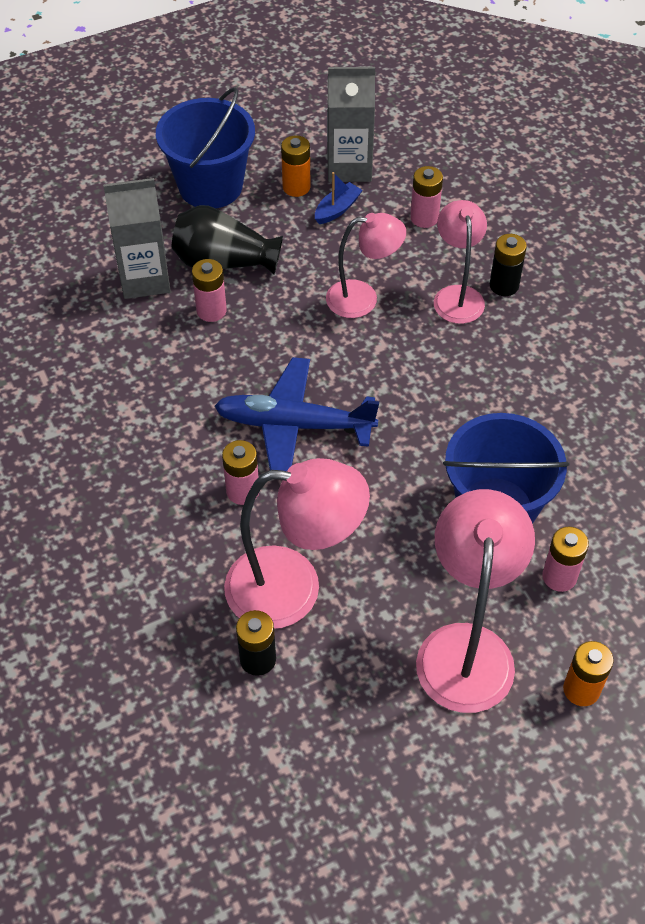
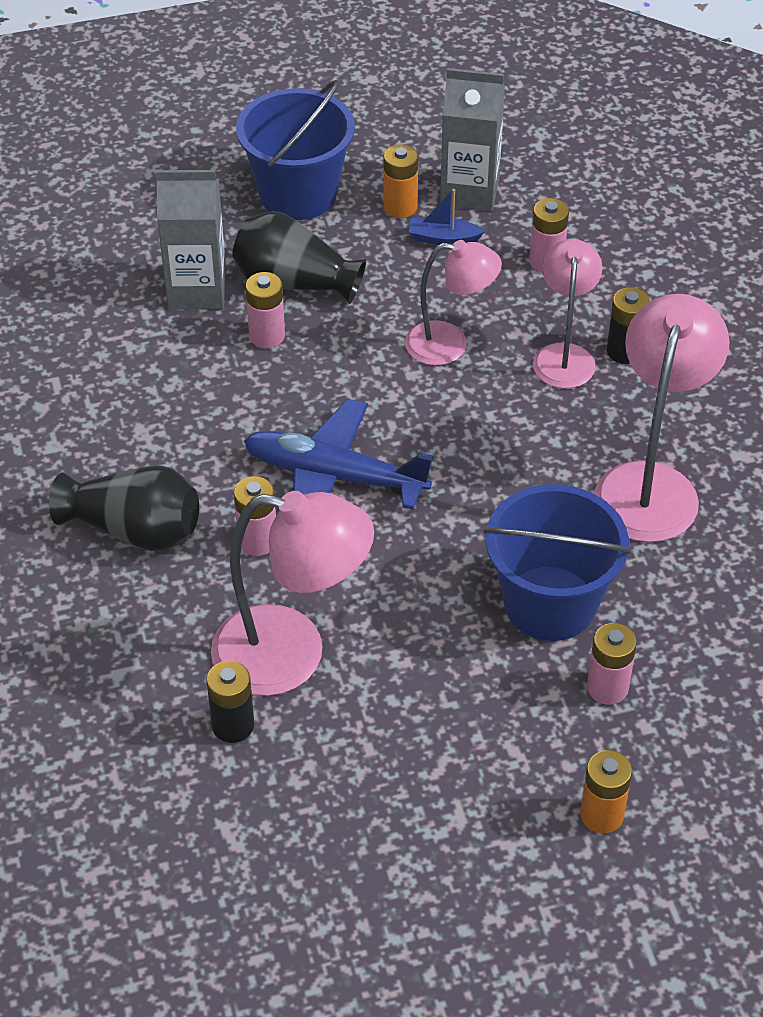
camera: 10 degrees right, 5 degrees down
(136, 496) = (134, 529): none -> black vase
(337, 209) = (443, 238): blue boat -> blue boat turned 135 degrees counterclockwise
(466, 647) = (477, 748): pink lamp -> pink lamp (650, 484)

